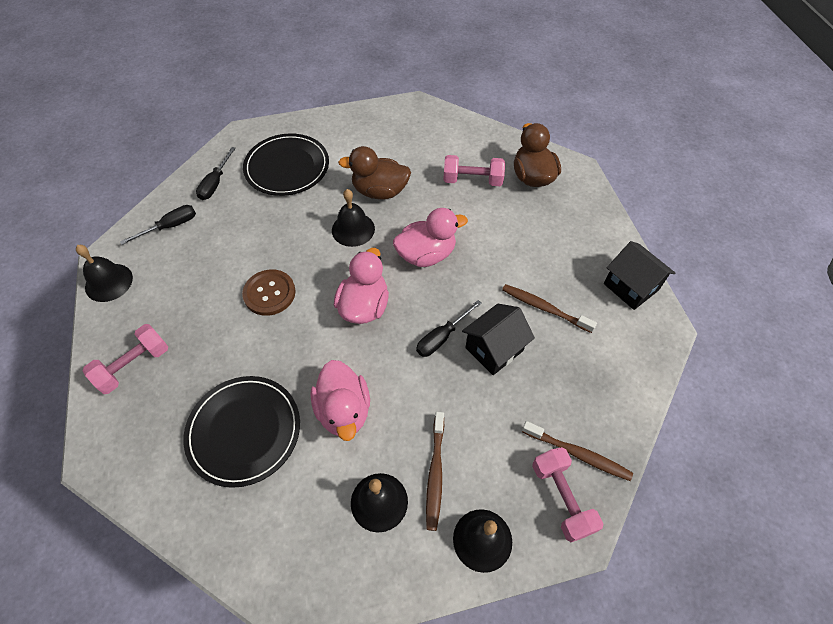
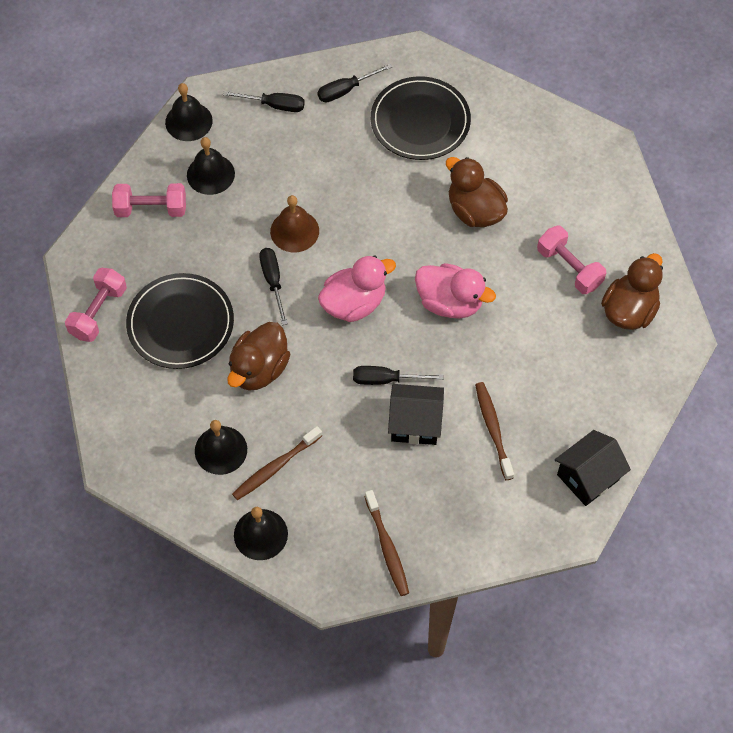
camera: 45 degrees right, 5 degrees up
(269, 293) = (294, 231): brown button -> brown bell
(289, 339) = (273, 282): none -> black screwdriver
(344, 410) = (259, 369): pink duck -> brown duck
(353, 229) = (414, 228): black bell -> black bell (210, 174)
(561, 498) = (341, 561): pink dumbbell -> pink dumbbell (98, 312)
(630, 287) = (588, 477): black house -> black house turned 45 degrees clockwise

